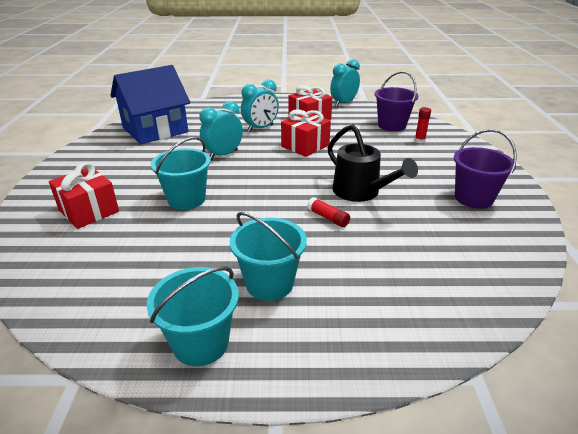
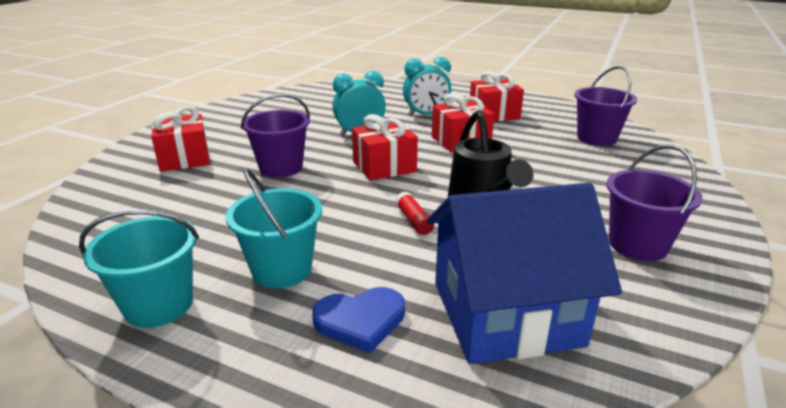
camera: 25 degrees right, 5 degrees down
(155, 130) = (315, 99): blue house -> blue house (505, 313)
(186, 199) = (281, 168): turquoise bucket -> purple bucket
(268, 179) = (384, 167): none -> red gift
(343, 103) = (553, 105): turquoise clock -> none
(359, 302) = (360, 321): none -> blue heart
(419, 141) = (620, 162): red glue stick -> none

